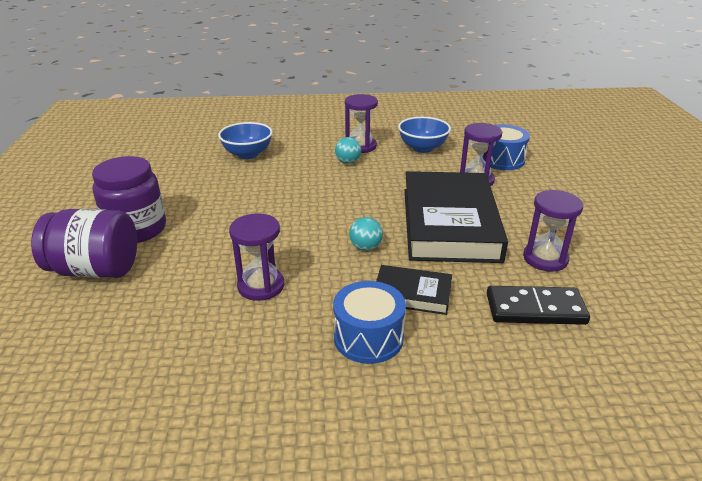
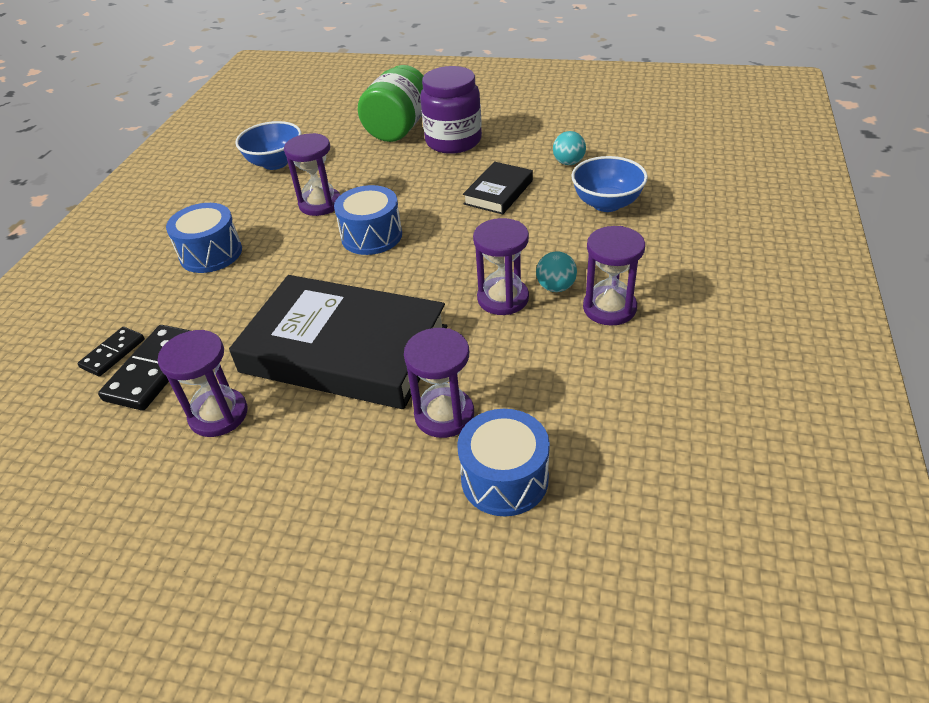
camera: 110 degrees right, 10 degrees up
(95, 270) = (398, 128): purple jar -> green jar
(310, 242) = (371, 236): none -> blue drum
(365, 247) = (338, 271): turquoise ball -> turquoise ball (568, 162)
(367, 176) = (503, 298): none -> purple hourglass
(412, 294) = (243, 289): black book -> black book (498, 192)
(422, 148) = (584, 380): blue bowl -> blue bowl (275, 163)
(539, 346) = (113, 353): none -> black domino

